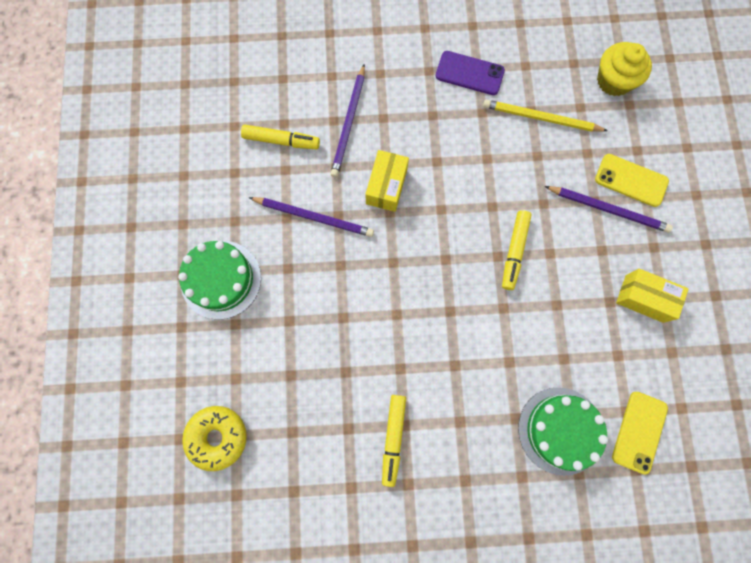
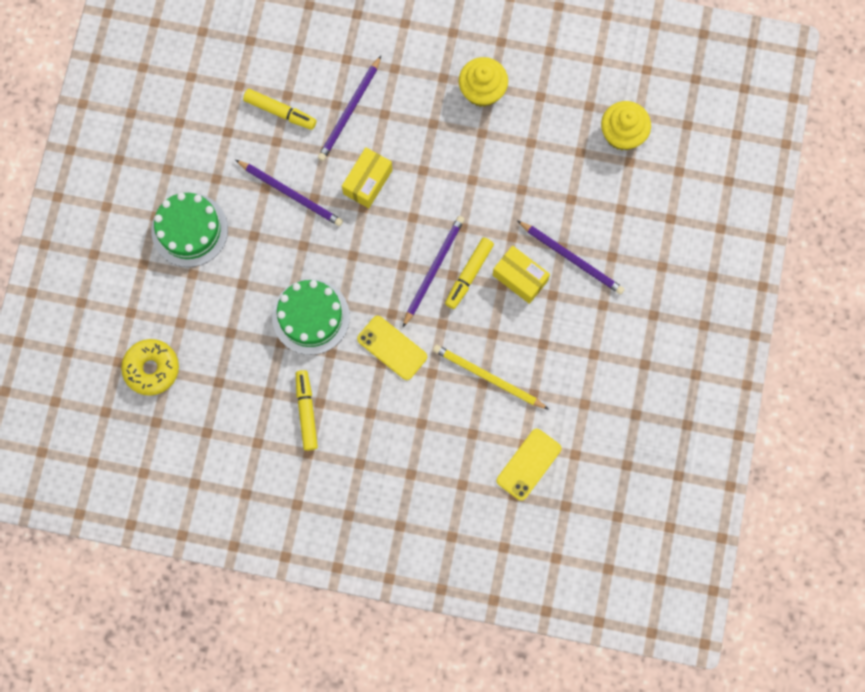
camera: 15 degrees right, 0 degrees up
(393, 438) = (306, 411): yellow marker -> yellow marker turned 150 degrees clockwise
(469, 73) = (482, 90): purple phone -> yellow cupcake
(478, 256) = (433, 270): none -> purple pencil
(541, 118) = (537, 153): yellow pencil -> yellow pencil (488, 377)
(560, 430) = (458, 444): green cake -> green cake (311, 317)
(631, 180) = (603, 236): yellow phone -> yellow phone (392, 348)
(644, 298) = (576, 349): yellow box -> yellow box (520, 278)

